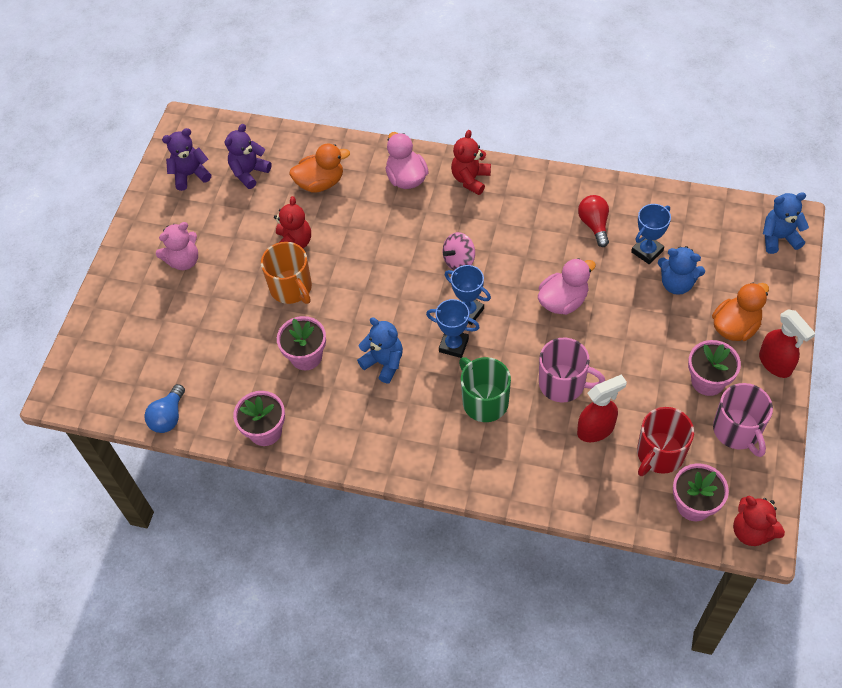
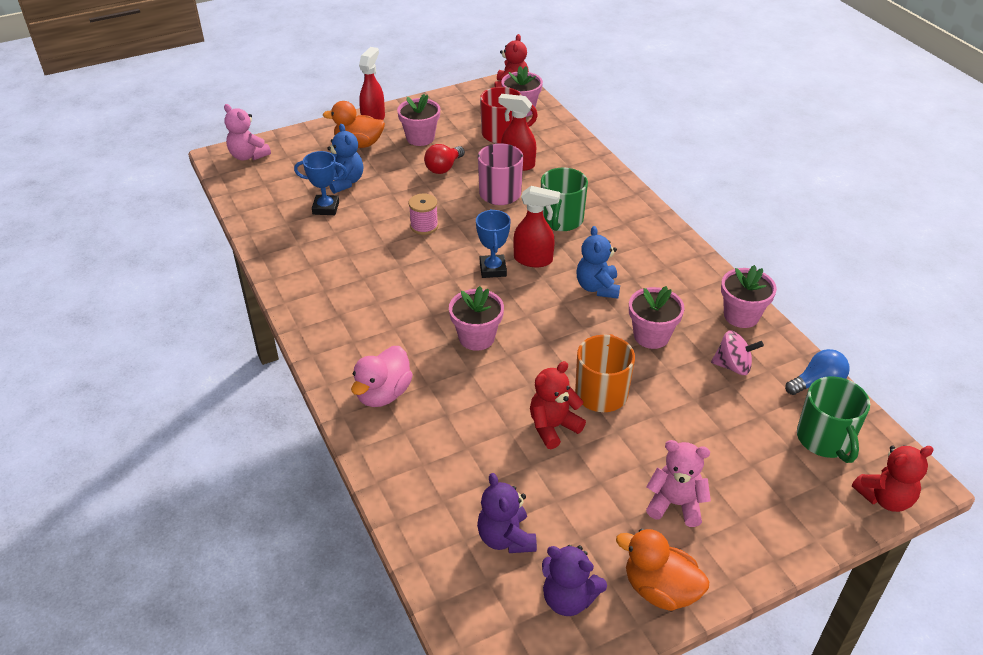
camera: 135 degrees left, 15 degrees down
(133, 376) = (825, 439): none -> green mug
(249, 172) = (506, 538): purple teddy bear -> purple teddy bear turned 75 degrees clockwise
(320, 183) = (456, 460): orange duck -> orange duck (660, 589)
(407, 255) = (476, 338): none -> pink flower pot
(453, 345) = (533, 260): blue trophy -> red spray bottle
(459, 261) = (447, 302): pink spinning top -> pink spinning top (733, 366)
(470, 179) = (340, 347): red teddy bear -> red teddy bear (885, 498)
(563, 301) = (424, 226): pink duck -> pink spool
(594, 225) = (324, 246): red light bulb -> red light bulb (443, 168)
(737, 431) = (446, 114): pink mug -> none
(779, 238) = (248, 156): blue teddy bear -> pink teddy bear

